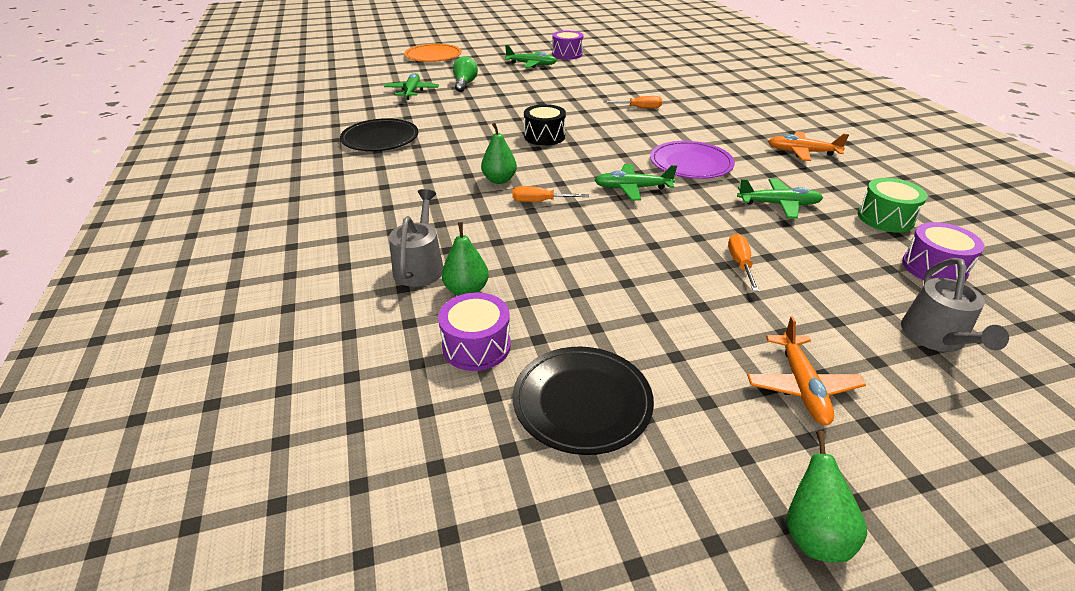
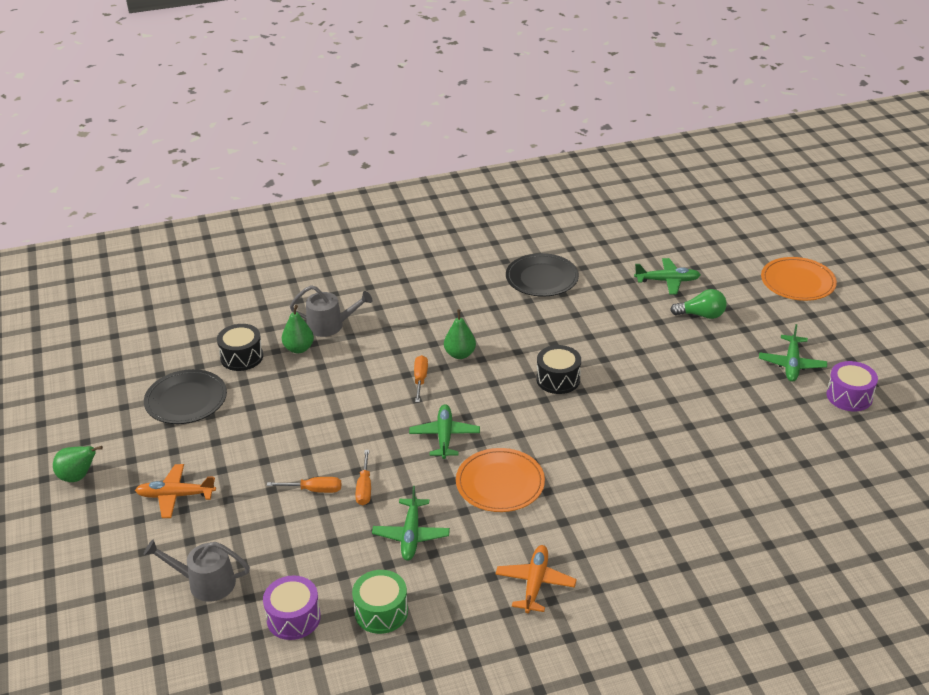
camera: 90 degrees right, 0 degrees up
(476, 346) = (241, 357): purple drum -> black drum
(640, 108) = (652, 456): orange screwdriver -> orange screwdriver (364, 488)
(691, 163) = (500, 483): purple plate -> orange plate

